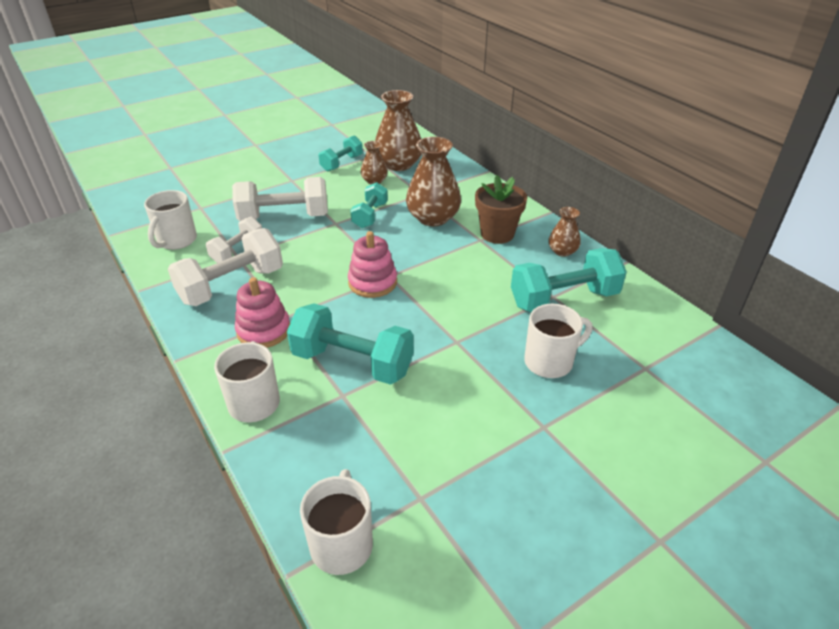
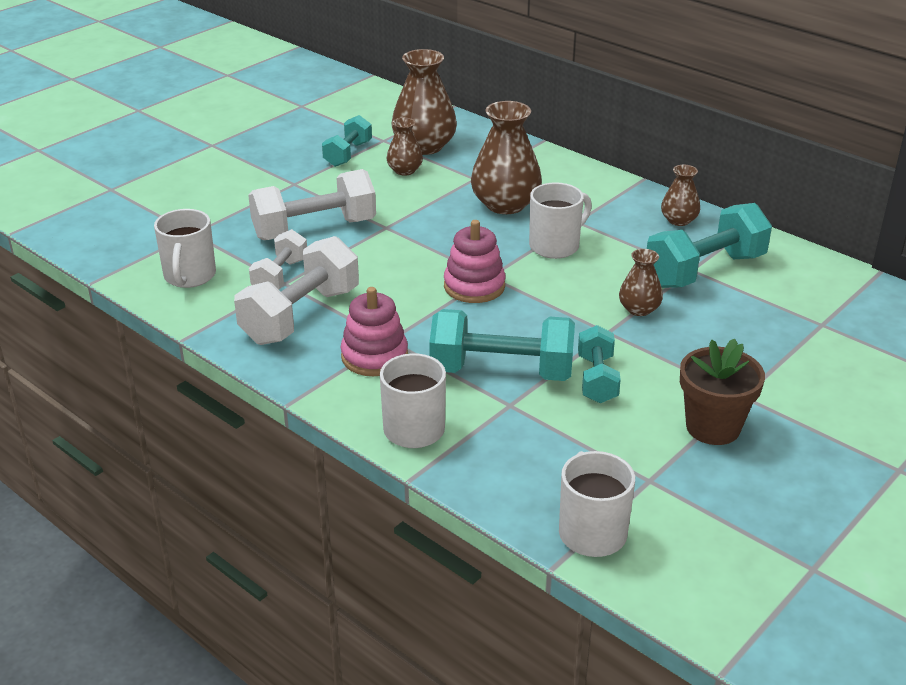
camera: 15 degrees left, 5 degrees down
(370, 215) = (424, 212): turquoise dumbbell -> turquoise dumbbell (597, 379)
(492, 325) = (639, 309): none -> brown vase
(497, 234) = (593, 212): brown flower pot -> brown flower pot (713, 427)
(550, 362) = (720, 334): white mug -> white mug (555, 246)

